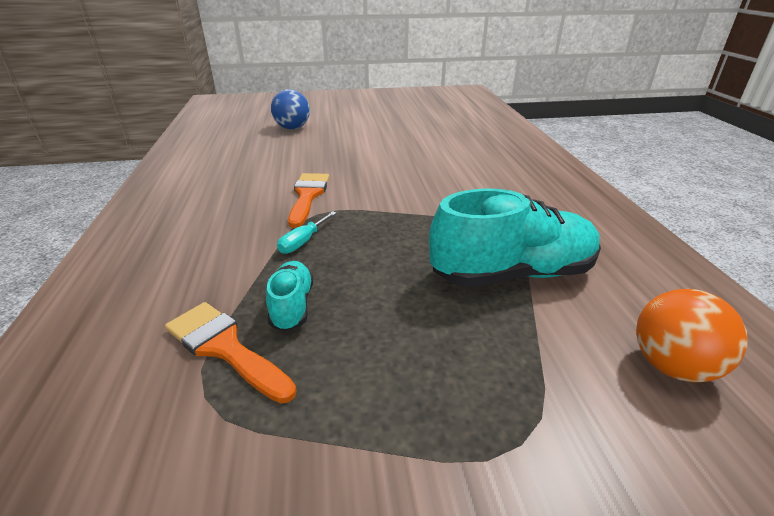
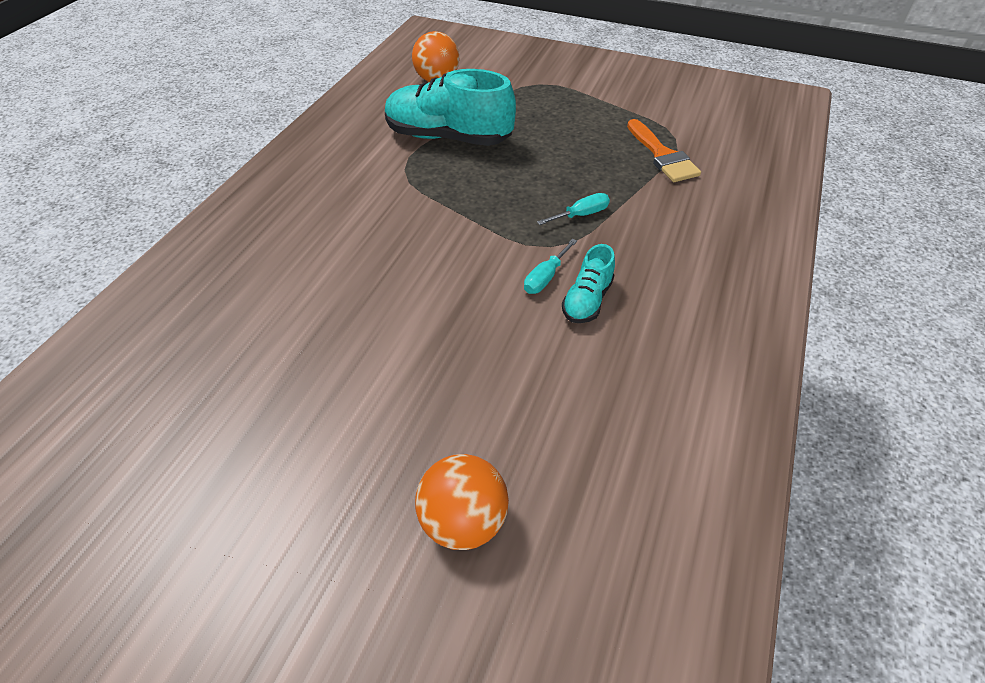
camera: 150 degrees left, 15 degrees up
(292, 128) = (463, 521): blue ball -> orange ball
(292, 306) = (613, 165): turquoise shoe -> turquoise shoe (587, 300)
(307, 196) = (545, 277): orange brush -> turquoise screwdriver

